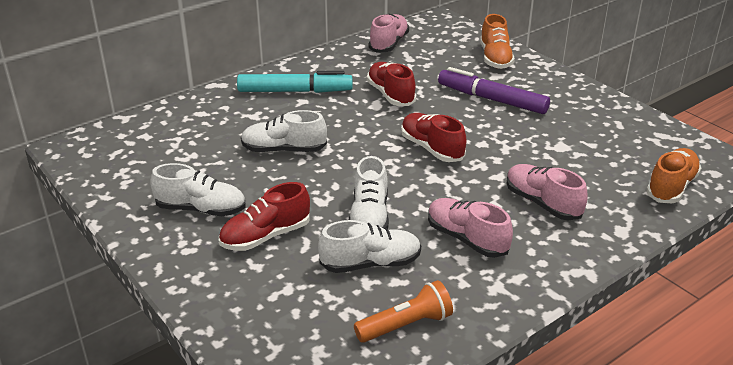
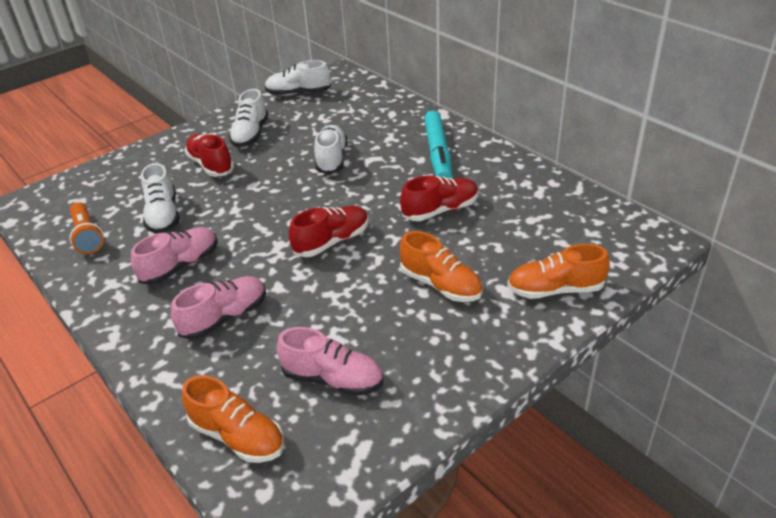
camera: 90 degrees right, 5 degrees up
(369, 217) = (224, 211): white shoe -> white shoe (298, 93)
(389, 44) = (566, 202): pink shoe -> pink shoe (333, 379)
(491, 99) = (441, 285): purple marker -> orange shoe

